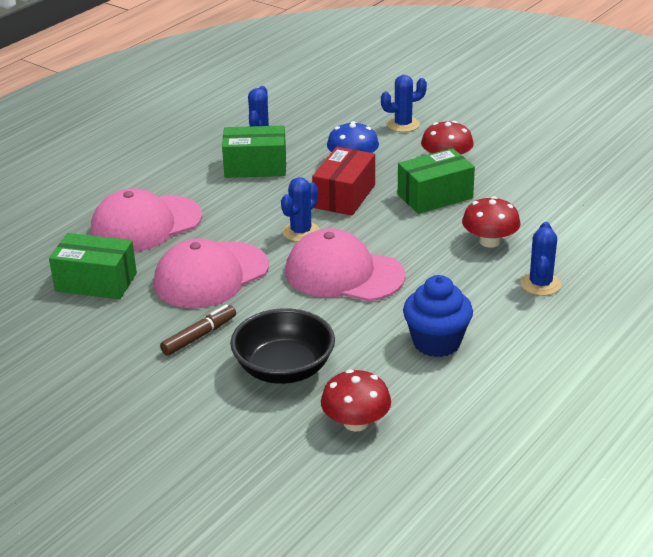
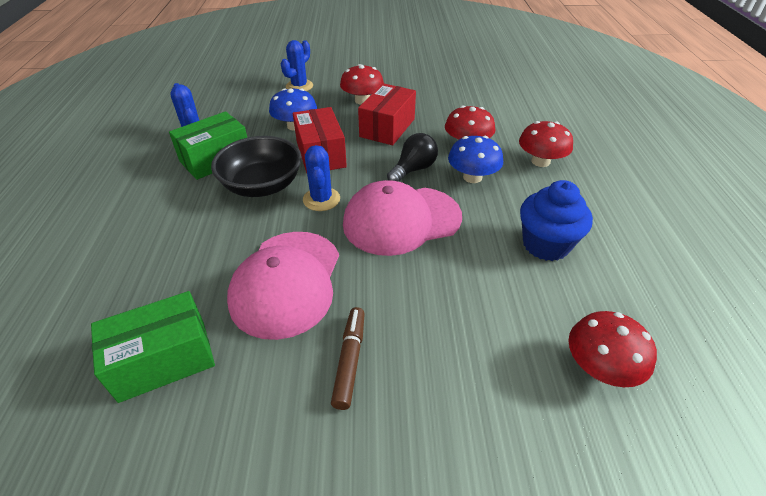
camera: 40 degrees left, 10 degrees up
(145, 224) = (159, 260): pink cap -> none
(284, 369) = (471, 348): black bowl -> black bowl (262, 186)
(408, 241) = (413, 169): none -> black light bulb
(435, 196) = (387, 128): green box -> red box
(452, 269) = (472, 177): none -> blue mushroom
(540, 284) = (540, 161): blue cactus -> red mushroom

